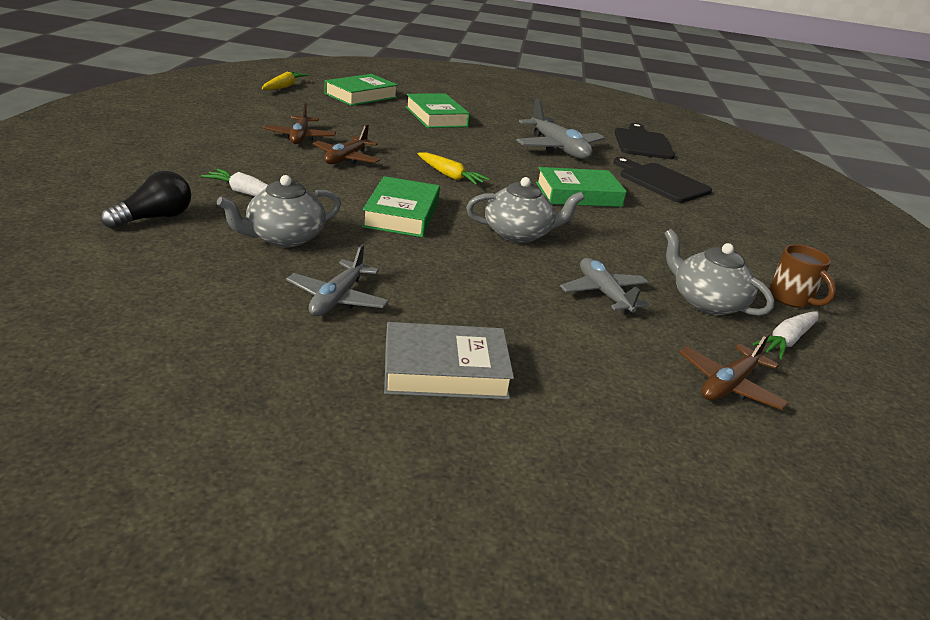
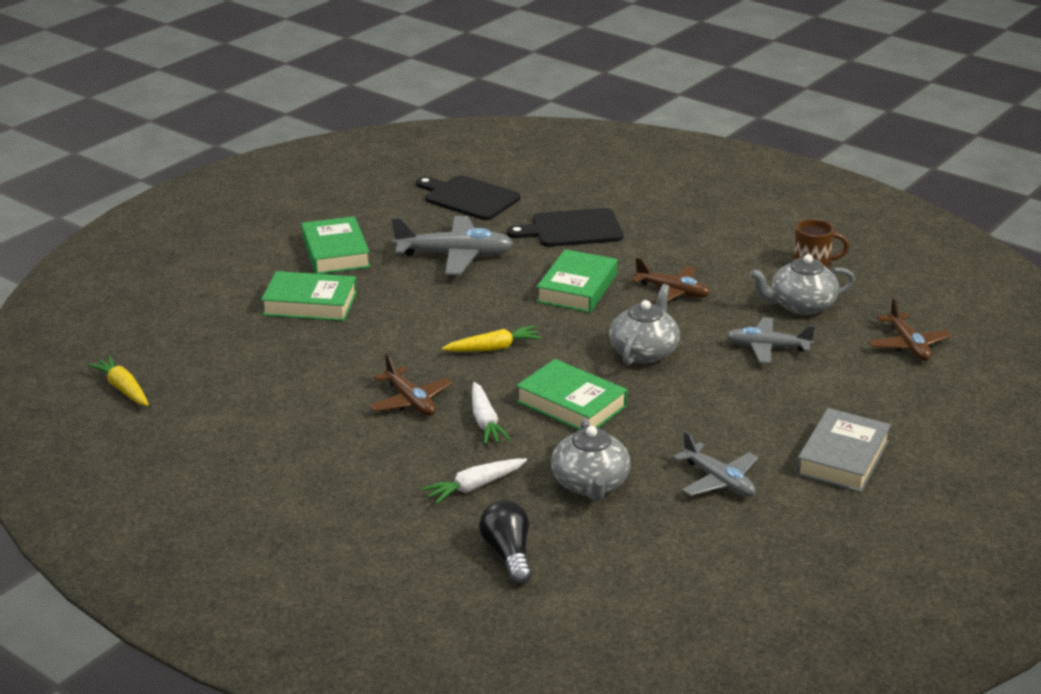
camera: 55 degrees left, 0 degrees up
(300, 137) = (325, 417): brown plane -> brown plane (672, 292)
(361, 95) = (198, 337): green book -> green book (335, 252)
(786, 341) = (867, 295): white carrot -> white carrot (485, 422)

